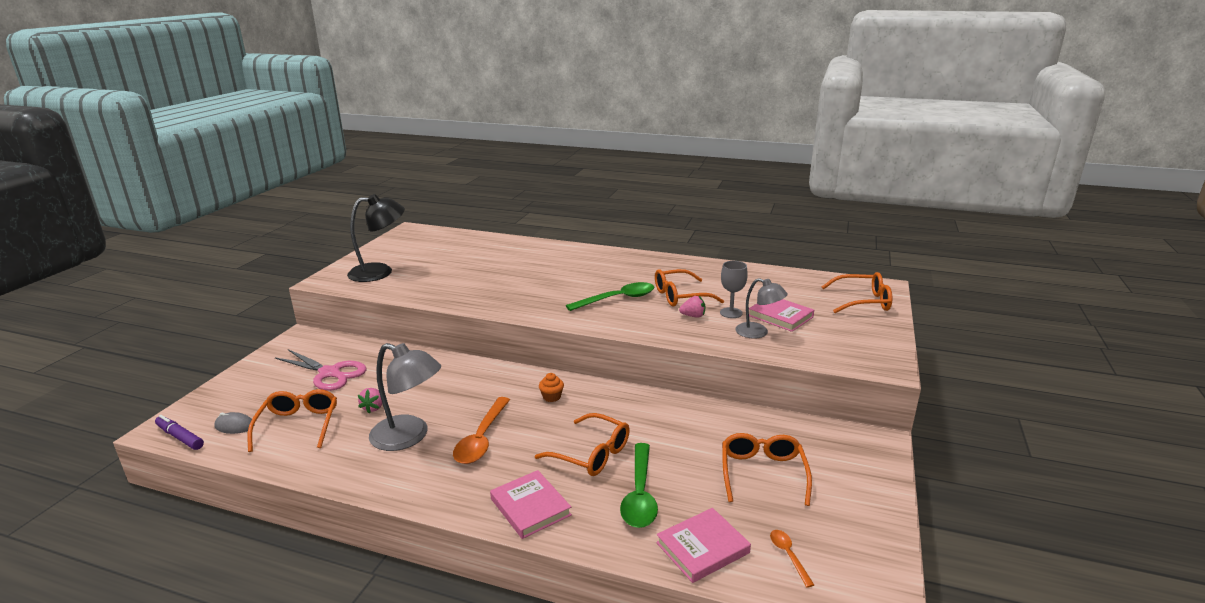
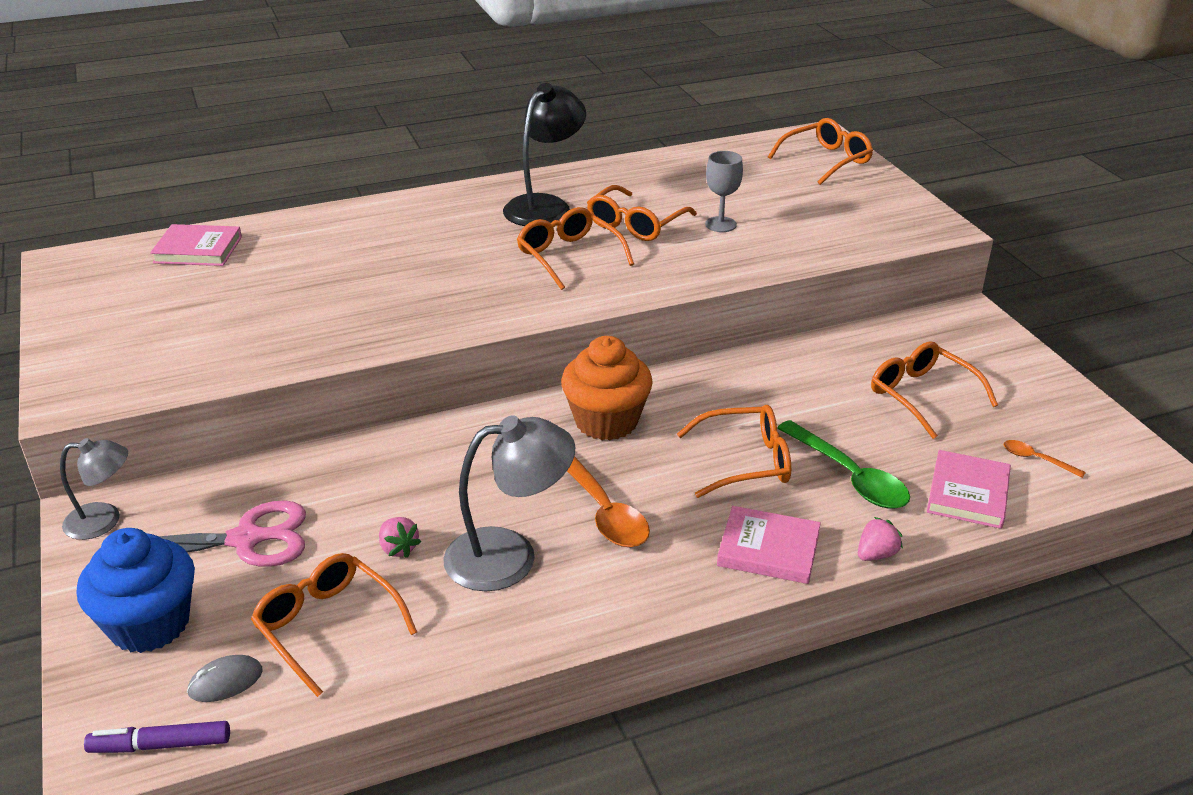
camera: 40 degrees left, 10 degrees up
(250, 388) = (150, 624): none -> blue cupcake
(380, 272) = (145, 349): black lamp -> black lamp (545, 206)
(551, 397) = (606, 421): orange cupcake -> orange cupcake, size x2.39
(617, 299) = (569, 256): green spoon -> orange glasses
(693, 316) = (687, 244): pink strawberry -> pink strawberry (876, 554)
(758, 333) = (781, 238): grey lamp -> grey lamp (104, 521)
(780, 316) = (775, 209): pink book -> pink book (198, 250)

